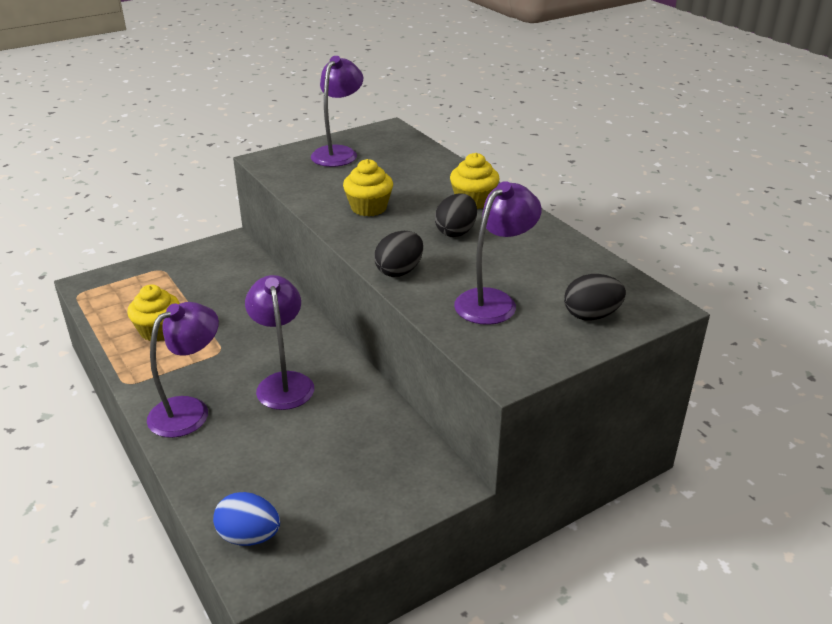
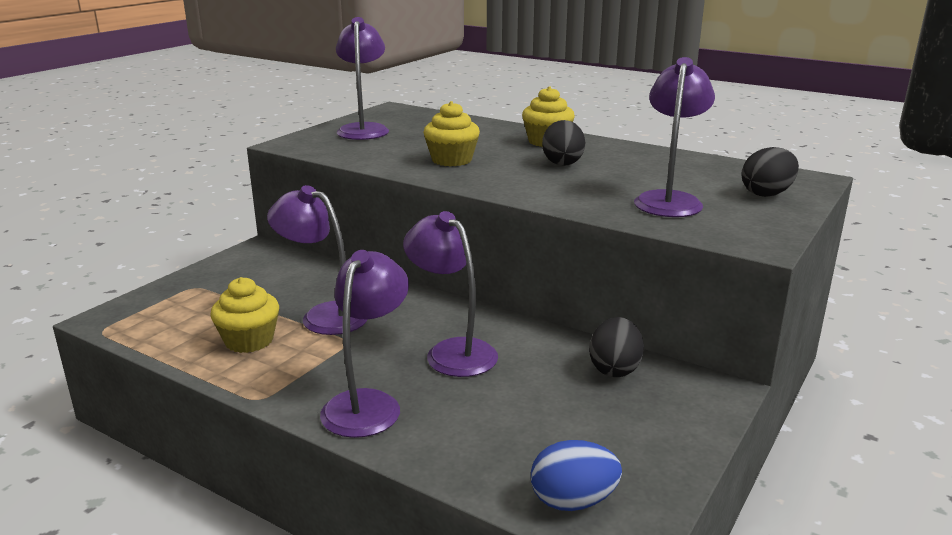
camera: 25 degrees left, 10 degrees down
(224, 321) = (324, 315): none -> purple lamp
(399, 271) = (549, 196): black egg -> black egg (614, 369)

